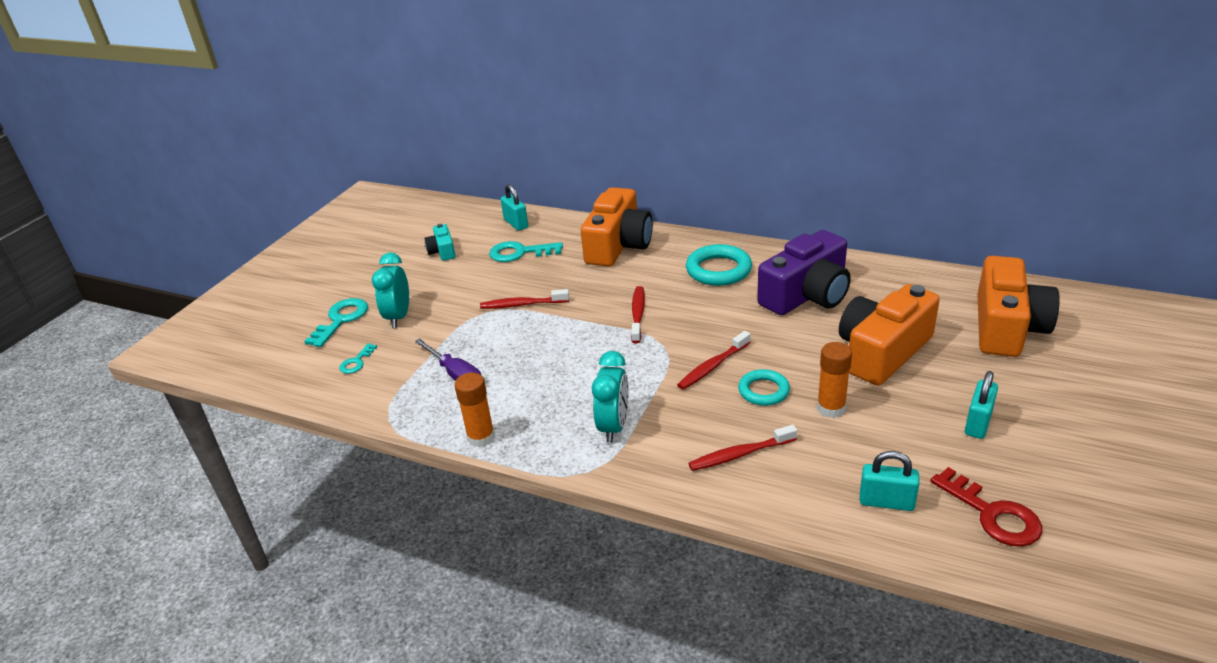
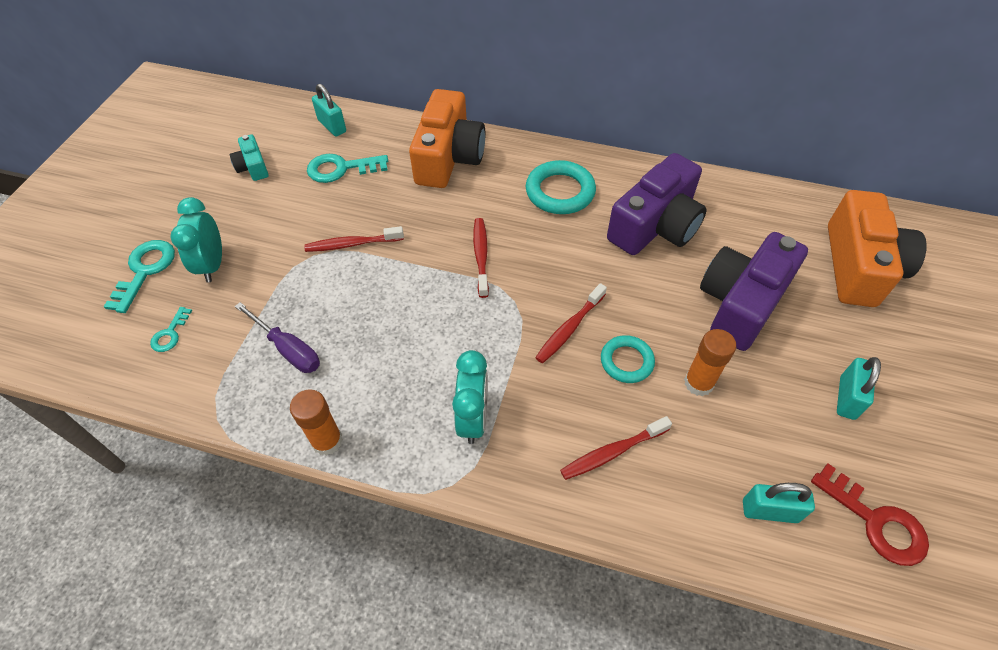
camera: 10 degrees left, 20 degrees up
(882, 352) = (741, 303): orange camera -> purple camera

